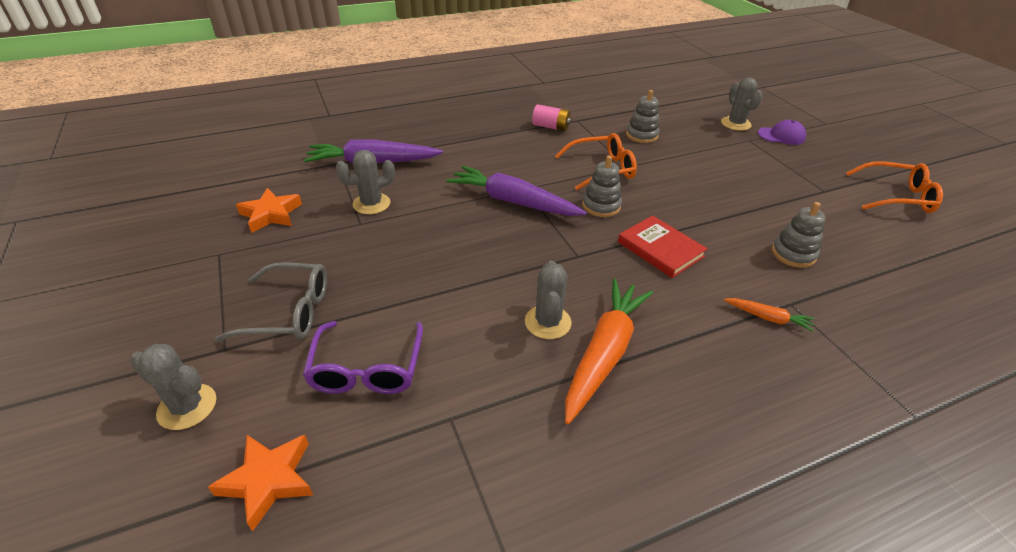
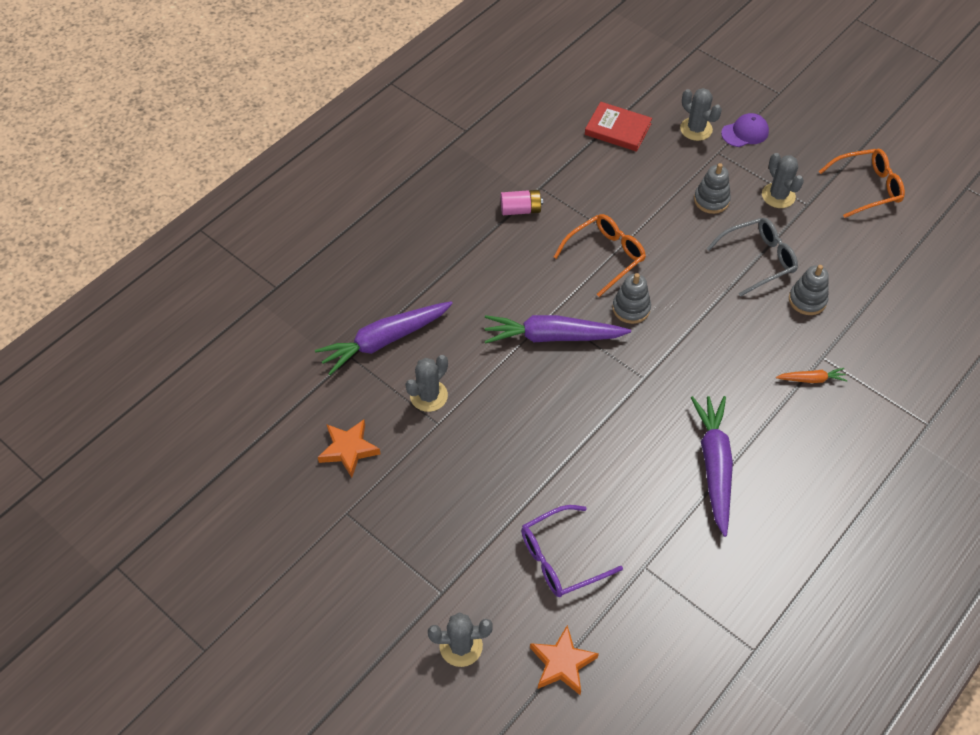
camera: 25 degrees left, 15 degrees up
(290, 312) = (461, 539): grey glasses -> grey glasses (759, 259)
(367, 370) = (560, 559): purple glasses -> purple glasses turned 90 degrees clockwise
(548, 322) = (659, 457): grey cactus -> grey cactus (778, 195)
(604, 353) = (714, 466): orange carrot -> purple carrot
(641, 135) = (616, 187): grey stacking toy -> grey stacking toy (711, 200)
(660, 249) = (704, 341): red book -> red book (618, 129)

